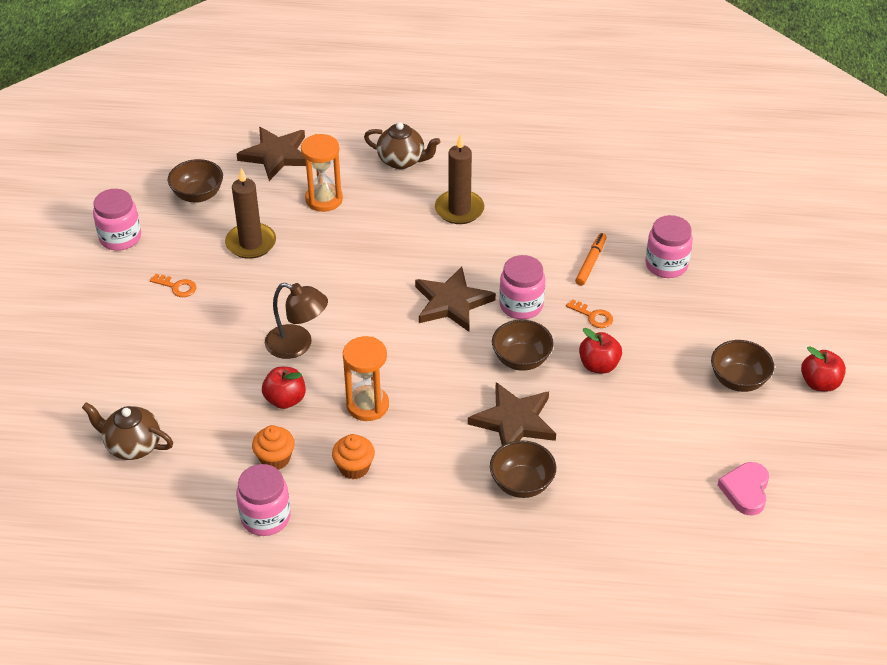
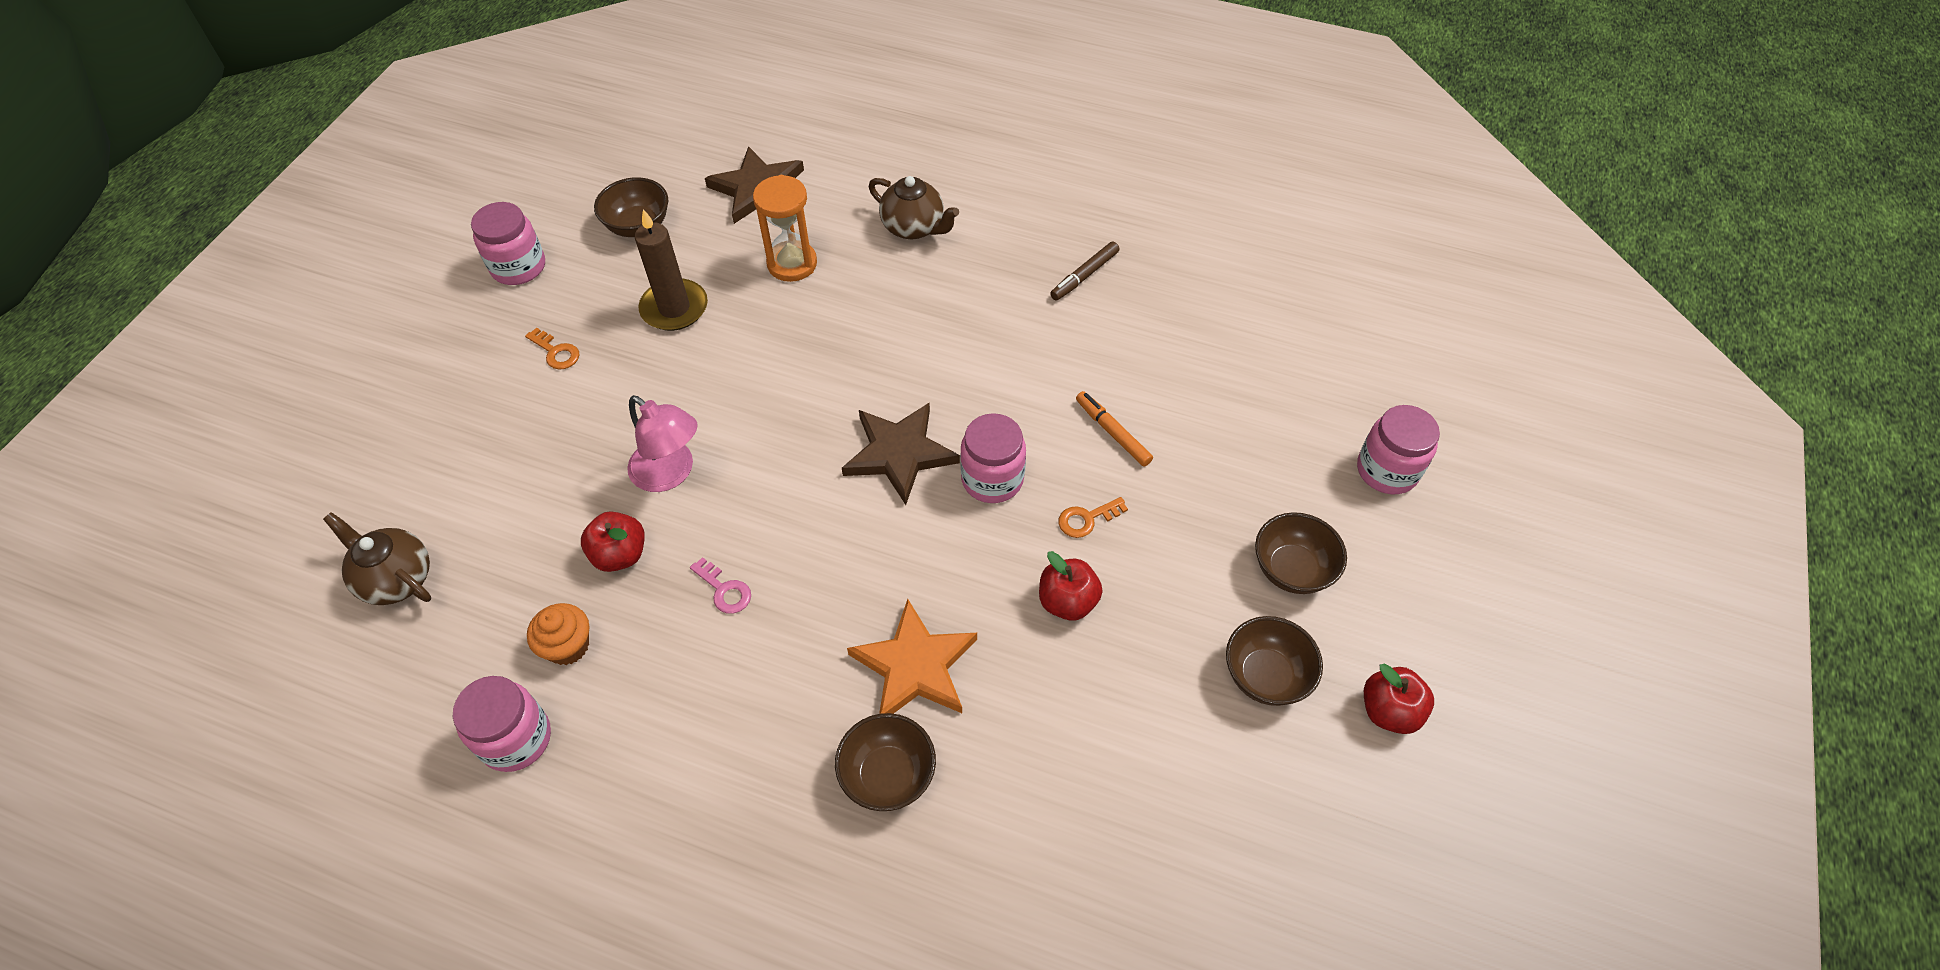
camera: 15 degrees right, 10 degrees up
(297, 345) = (671, 473): brown lamp -> pink lamp
(354, 467) = (666, 687): orange cupcake -> none
(367, 405) = (724, 590): orange hourglass -> pink key
(459, 209) = (962, 314): brown candle -> none
(514, 421) = (915, 666): brown star -> orange star
(521, 359) = (961, 566): brown bowl -> brown bowl (1292, 569)
(535, 170) = (1084, 276): none -> brown marker
(591, 262) = (1112, 432): orange marker -> orange marker turned 75 degrees counterclockwise
(593, 316) = (1087, 519): orange key -> orange key turned 105 degrees clockwise
(666, 265) = (1218, 459): pink jar -> pink jar (1387, 470)
(745, 490) = (1217, 875): pink heart -> none

